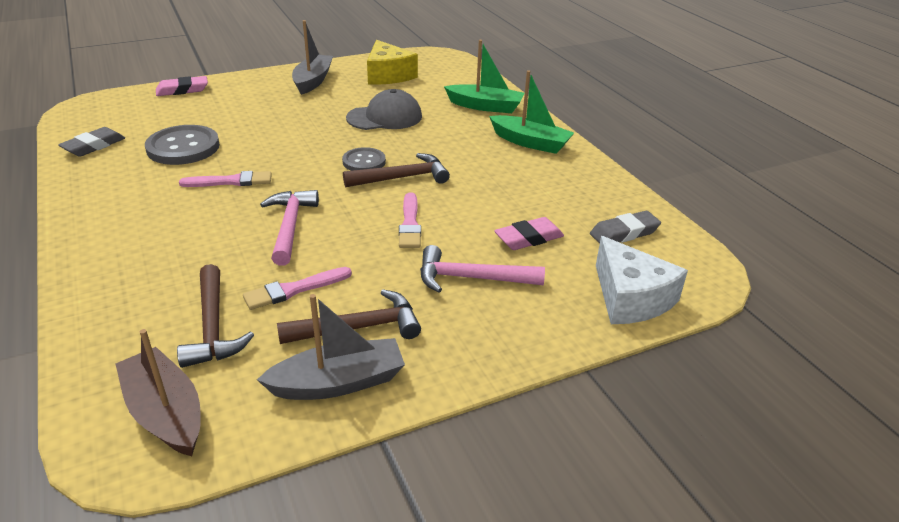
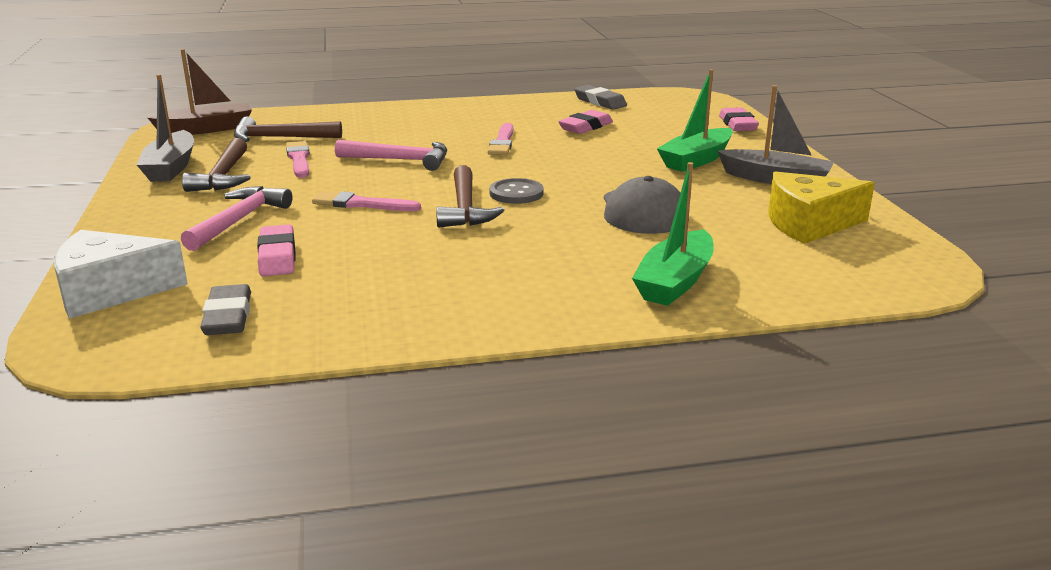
camera: 105 degrees right, 10 degrees down
(183, 147) = (585, 127): grey button -> pink eraser
(530, 142) = (526, 297): green boat -> green boat (696, 160)

